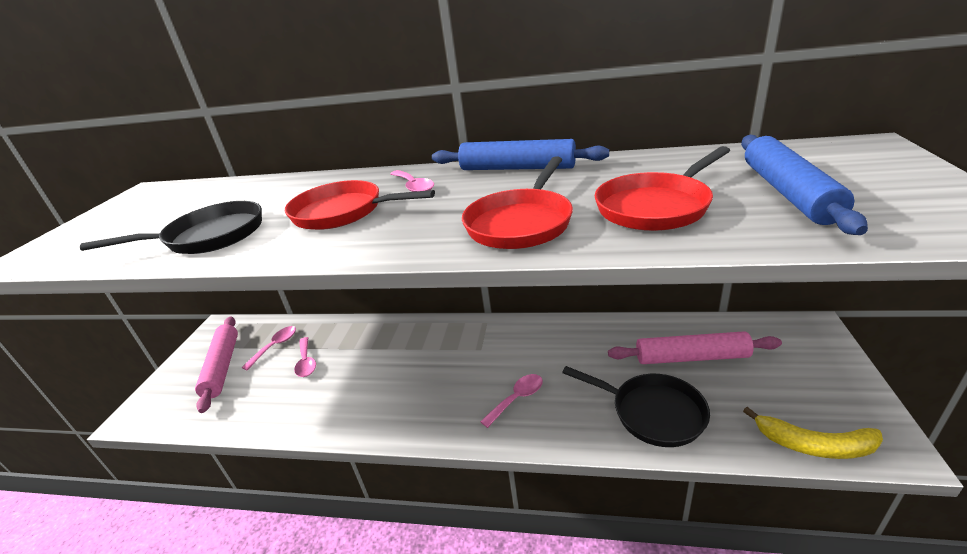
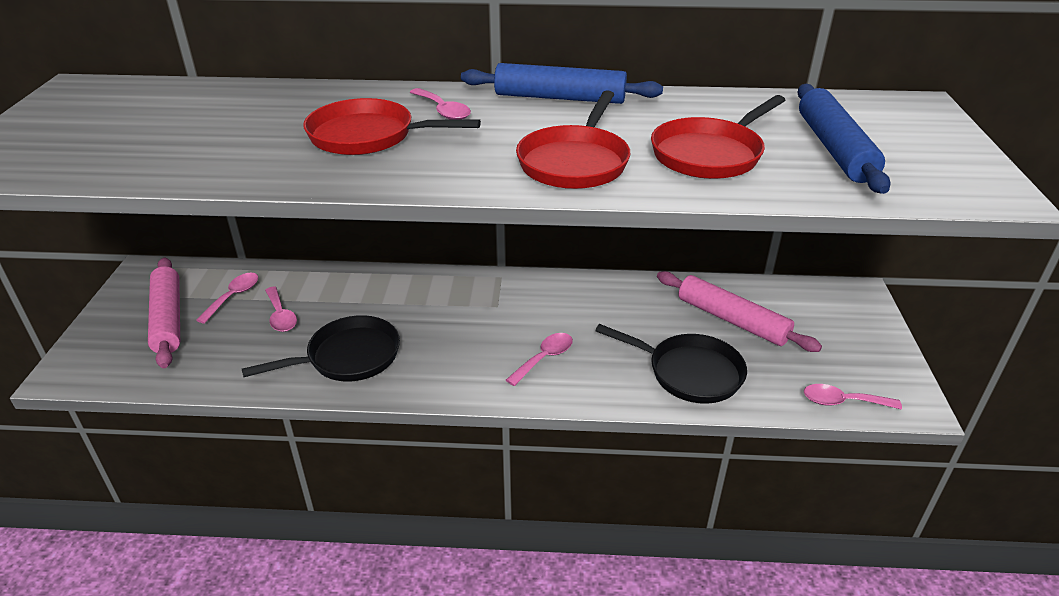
camera: 10 degrees left, 5 degrees up
(209, 236) = (212, 154): black pan -> black pan (348, 357)
(691, 357) = (732, 320): pink rolling pin -> pink rolling pin turned 45 degrees clockwise
(814, 445) = (842, 402): yellow banana -> pink spoon

